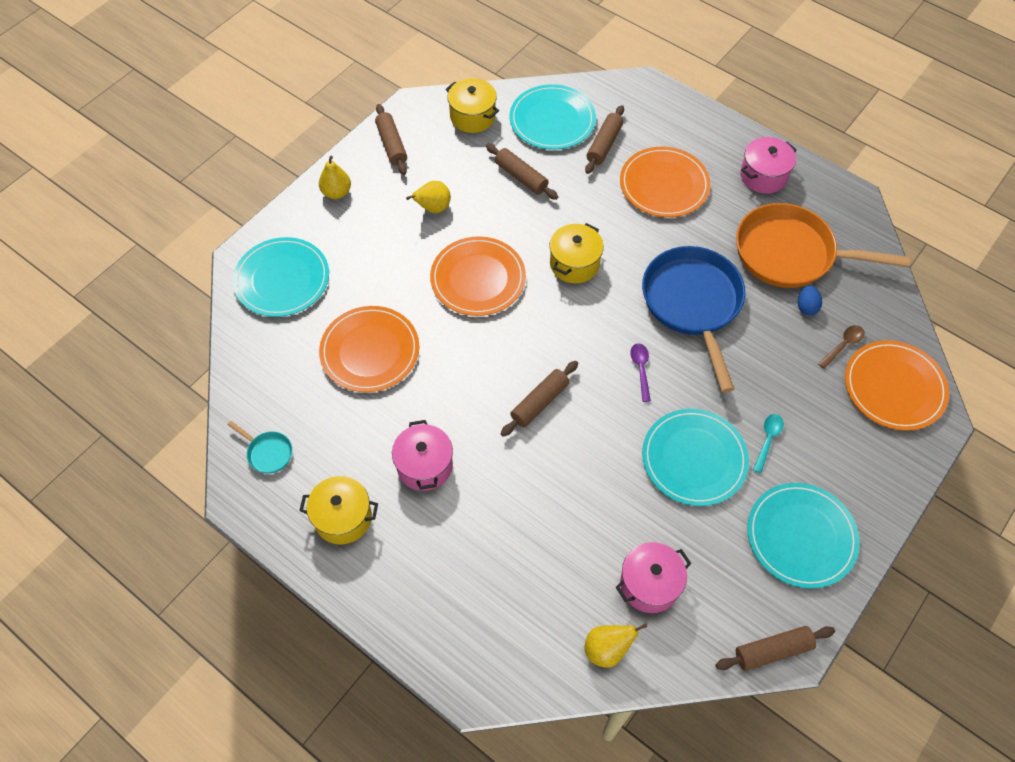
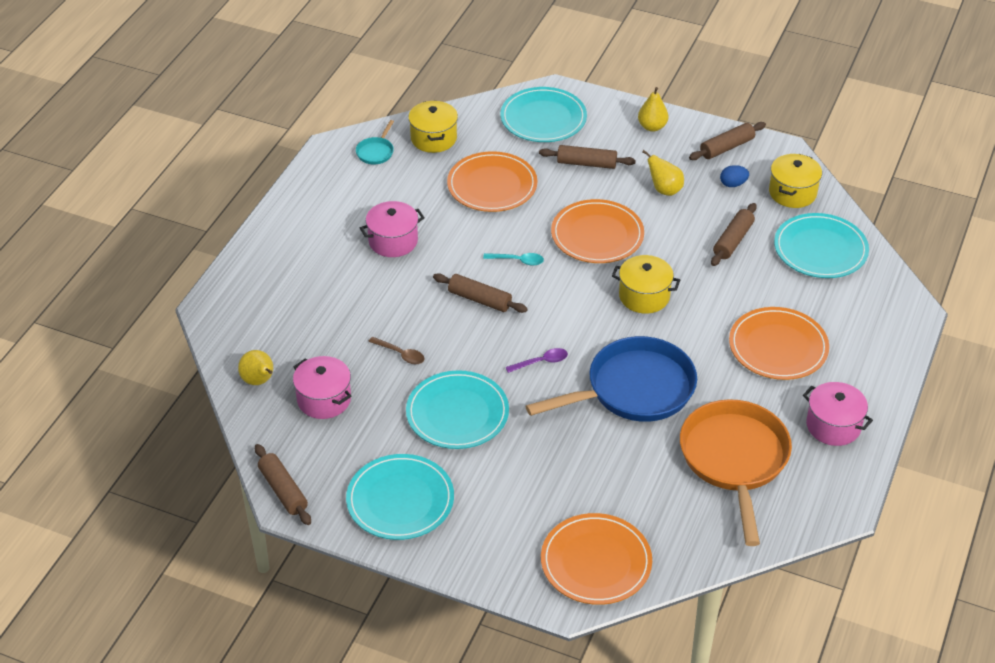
camera: 75 degrees right, 15 degrees down
(343, 518) = (332, 206): yellow pot -> yellow pot (433, 138)
(604, 145) = (808, 293): brown rolling pin -> brown rolling pin (586, 163)
(767, 440) = (496, 465): turquoise spoon -> turquoise spoon (517, 261)
(806, 307) = (669, 480): blue egg -> blue egg (733, 184)
(843, 345) = (632, 514): brown spoon -> brown spoon (400, 354)

